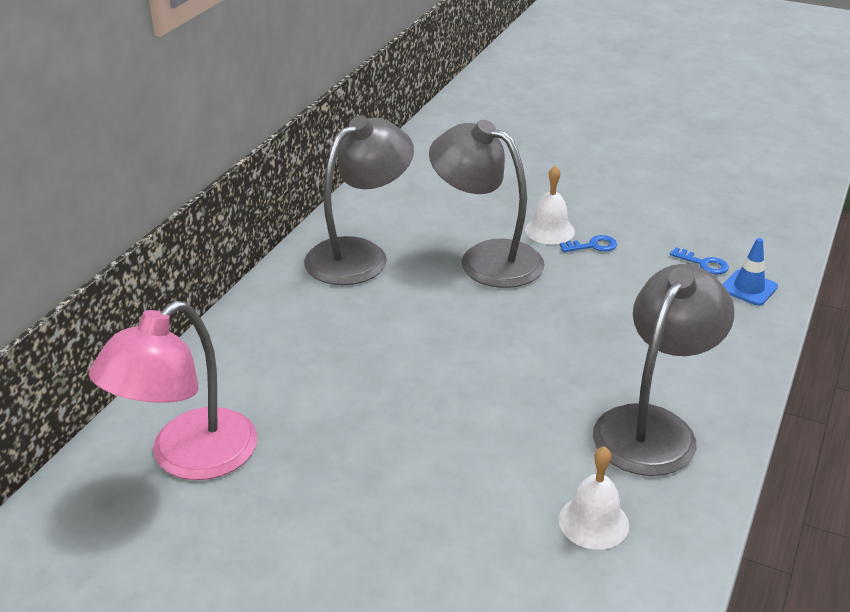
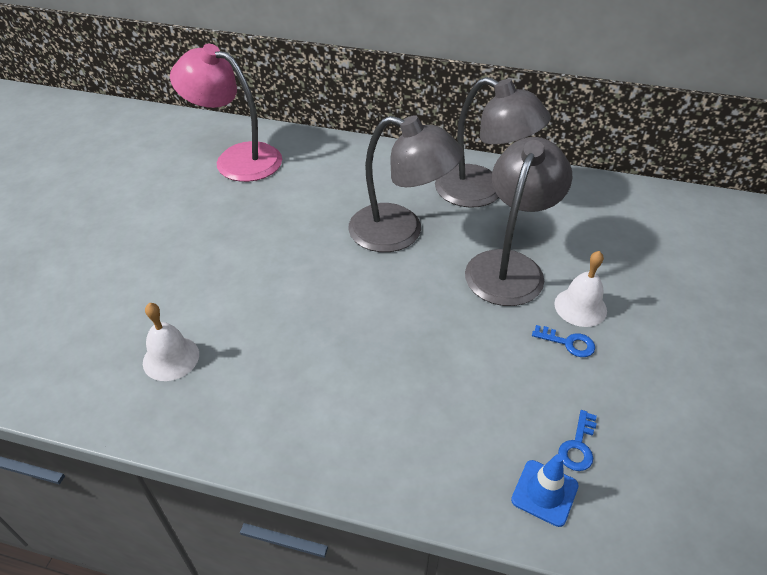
camera: 80 degrees right, 10 degrees up
(593, 246) = (568, 343): blue key -> blue key turned 45 degrees counterclockwise
(653, 426) = (286, 397): grey lamp -> grey lamp (400, 232)

